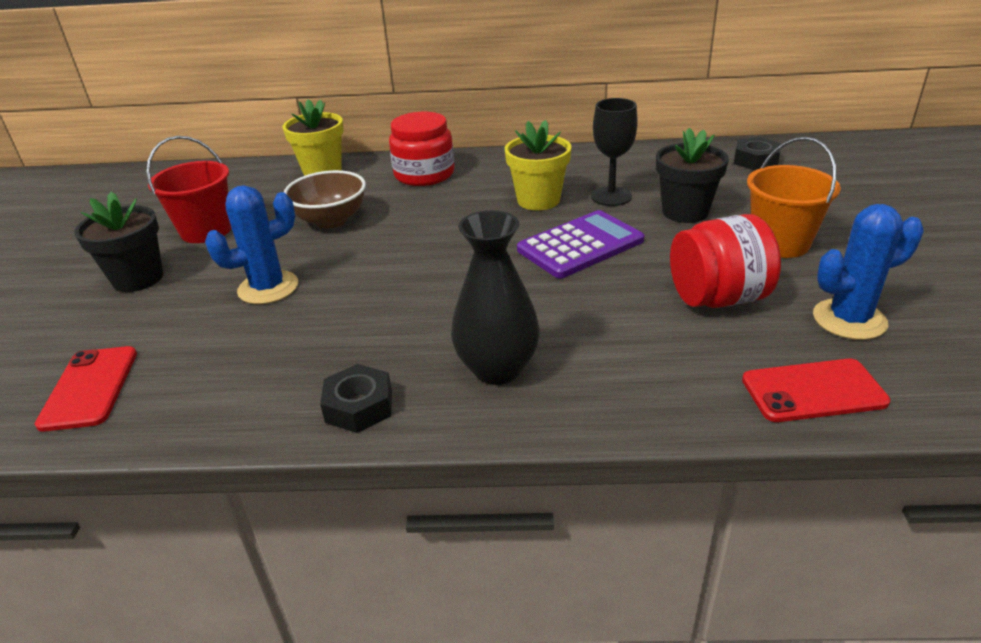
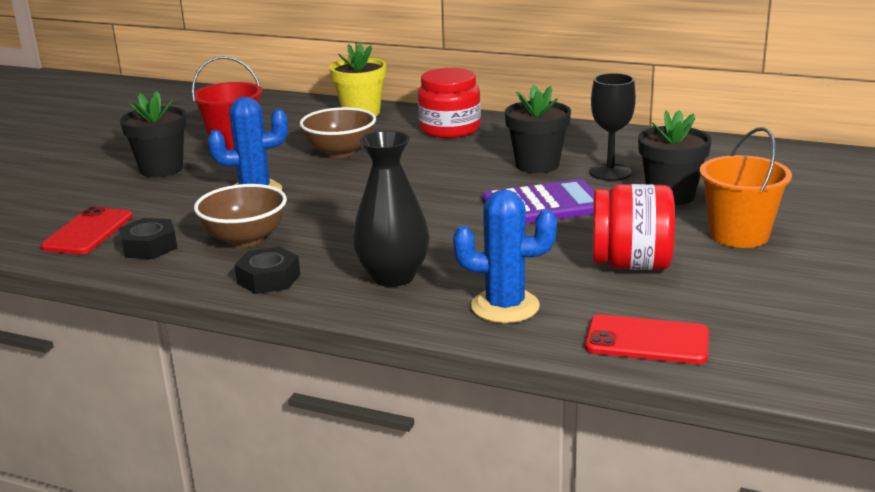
camera: 20 degrees right, 10 degrees down
(296, 355) = (245, 239): none -> brown bowl
(538, 200) = (537, 165): yellow flower pot -> black flower pot
(755, 160) = (792, 164): black nut -> black nut (149, 246)
(849, 319) = (739, 301): blue cactus -> blue cactus (505, 306)

